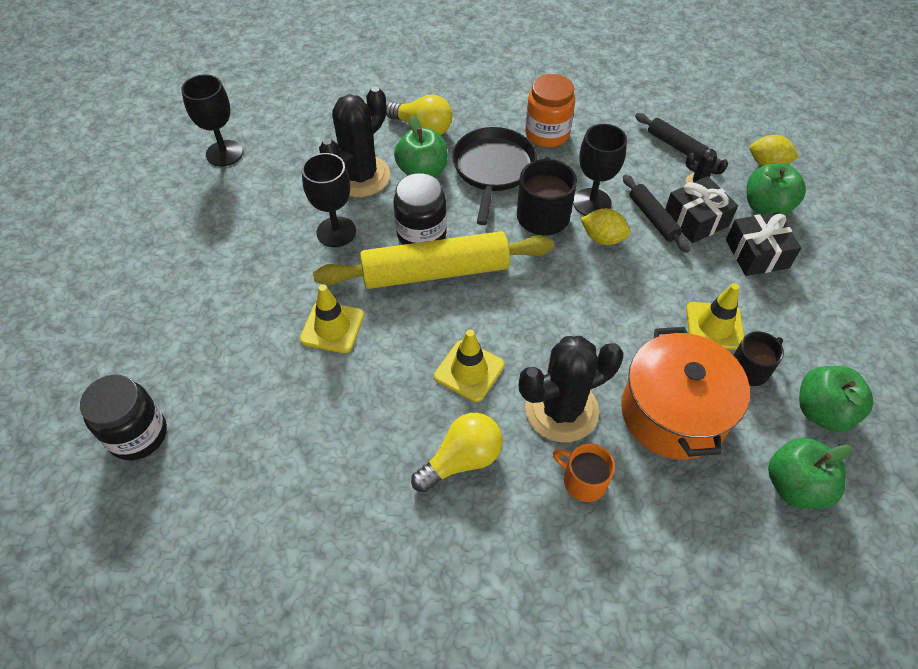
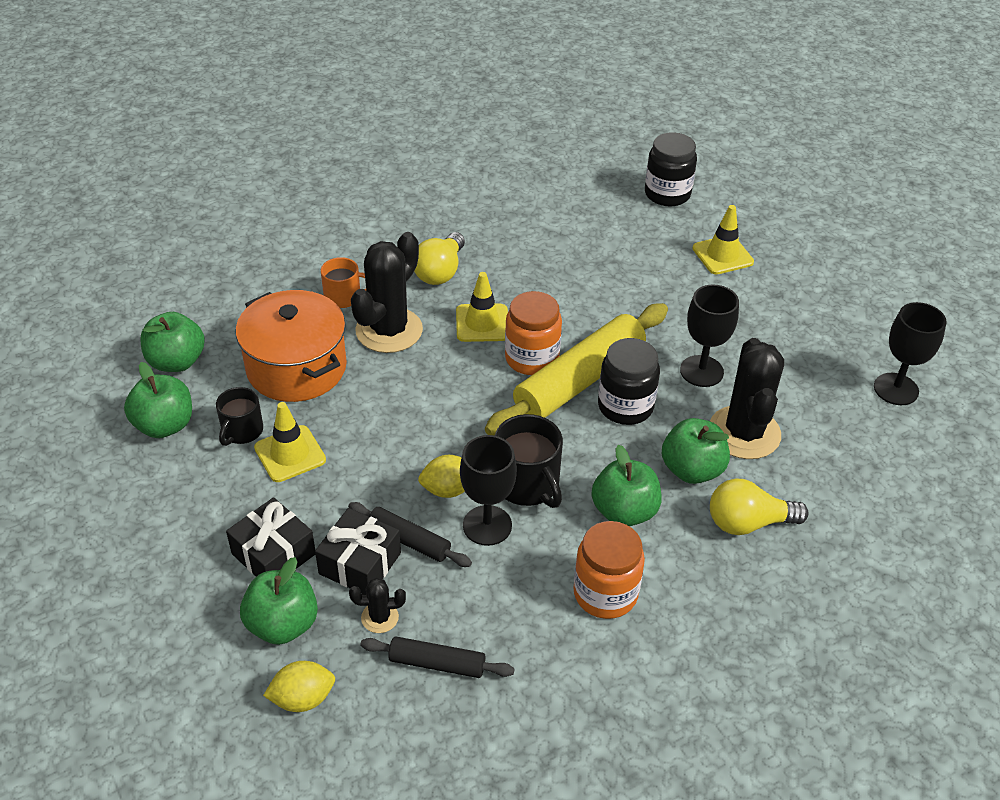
camera: 145 degrees right, 10 degrees down
(332, 327) = (617, 303): yellow traffic cone -> yellow traffic cone (722, 255)
(456, 311) = (532, 358): none -> orange jar
(493, 169) = (624, 511): black pan -> green apple

